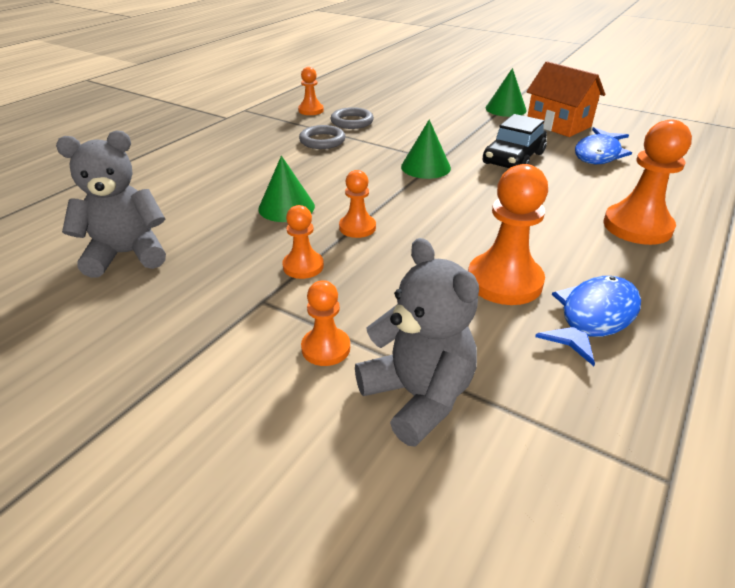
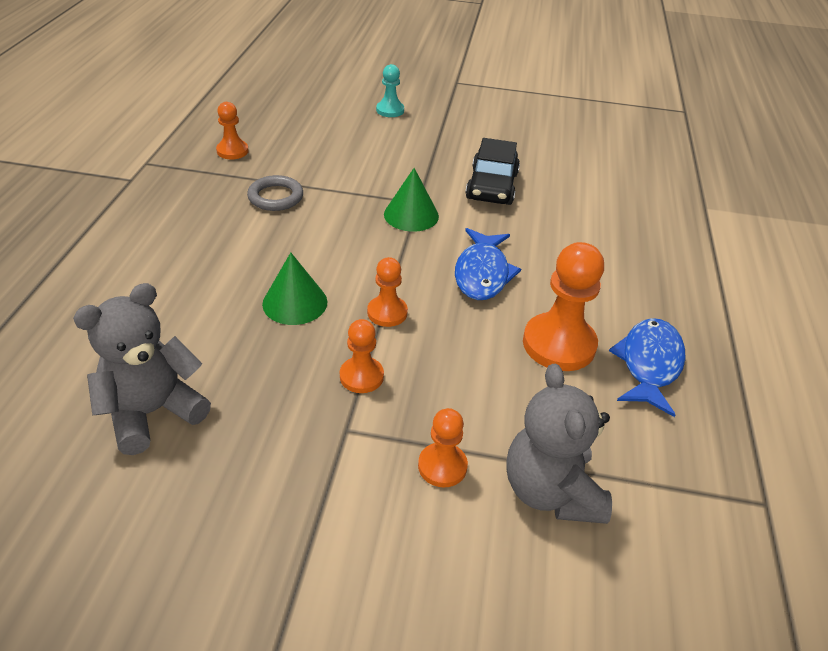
camera: 25 degrees left, 5 degrees up
(352, 122) = (292, 161): grey ring -> none
(418, 397) = (551, 491): grey teddy bear -> grey teddy bear turned 135 degrees counterclockwise
(455, 100) = (390, 110): none -> turquoise pawn
(505, 109) = (450, 116): green cone -> none
(558, 124) = (512, 130): orange house -> none
(598, 154) = (567, 165): blue fish -> blue fish (482, 273)
(637, 226) = (639, 252): orange pawn -> none

